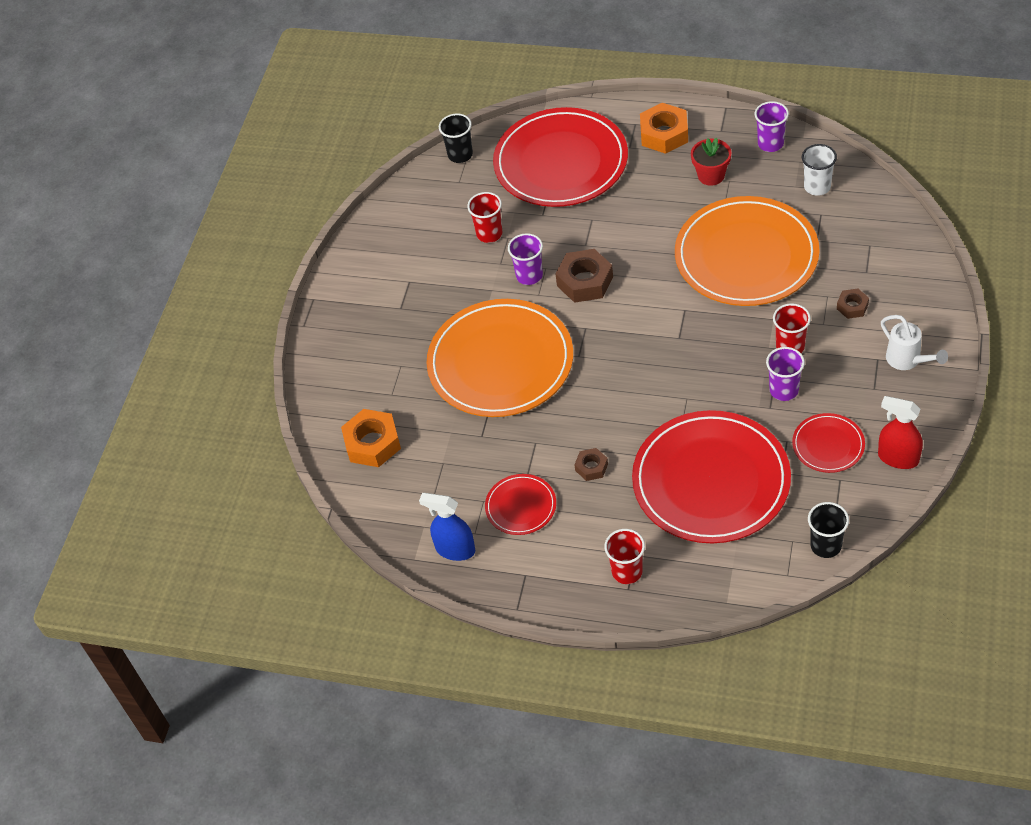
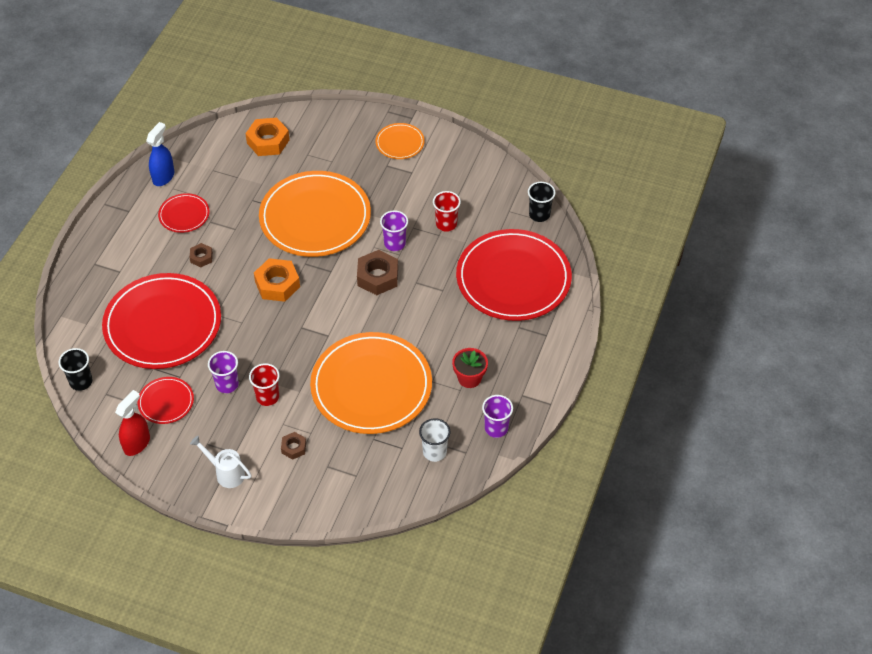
camera: 90 degrees right, 0 degrees up
(359, 302) = (400, 143): none -> orange plate
(627, 571) = (108, 265): red cup -> none
(664, 134) = (528, 353): orange nut -> orange nut (277, 284)
(907, 360) = (226, 473): white watering can -> white watering can turned 60 degrees clockwise

